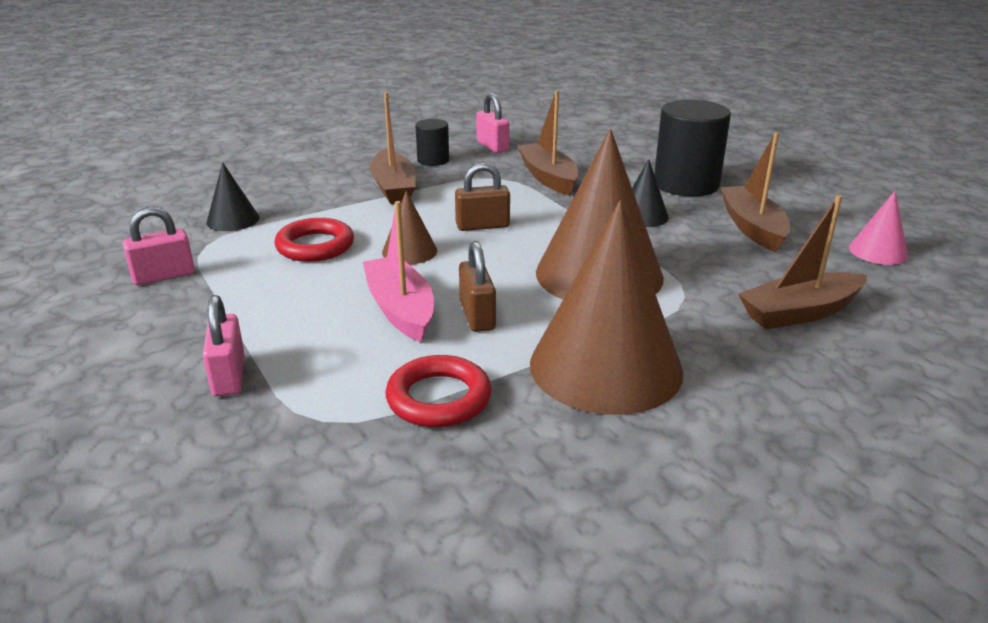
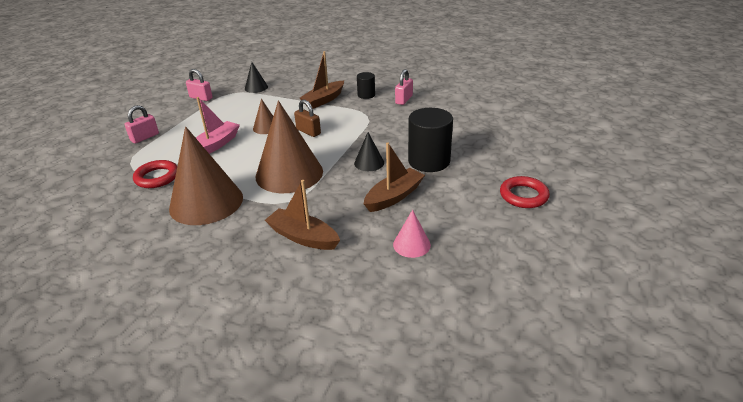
camera: 55 degrees right, 5 degrees up
(315, 246) = (250, 110): red ring -> red ring (523, 195)
(477, 316) = (224, 161): brown padlock -> none
(548, 177) = (384, 125): brown boat -> none

